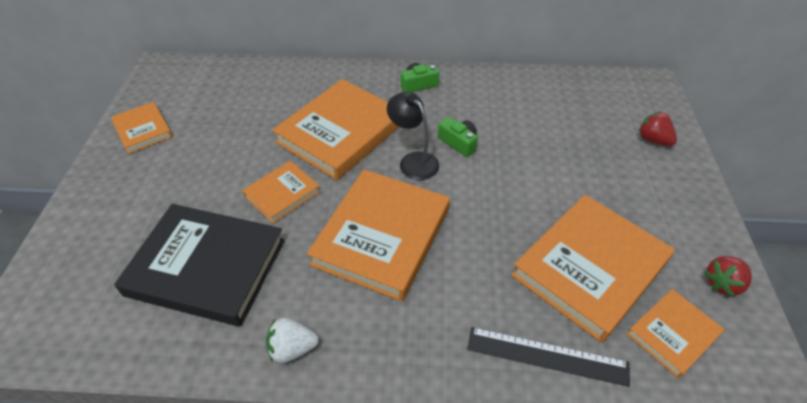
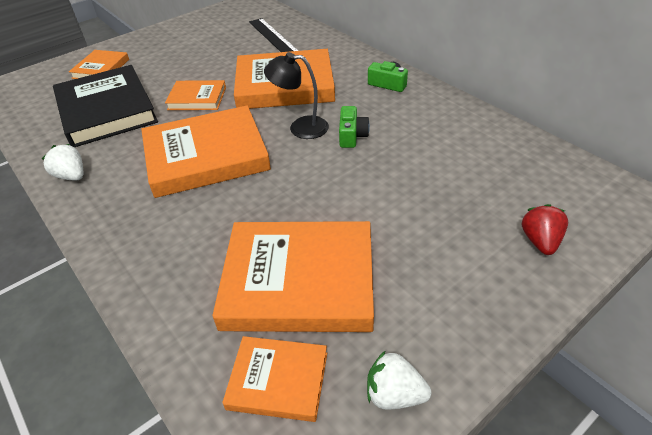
camera: 50 degrees right, 5 degrees down
(143, 130) = (190, 29): orange book -> orange book (101, 69)
(413, 161) = (300, 127): black lamp -> black lamp turned 90 degrees counterclockwise
(547, 355) = (172, 302): black ruler -> black ruler (273, 37)
(722, 283) = (394, 394): red strawberry -> white strawberry

